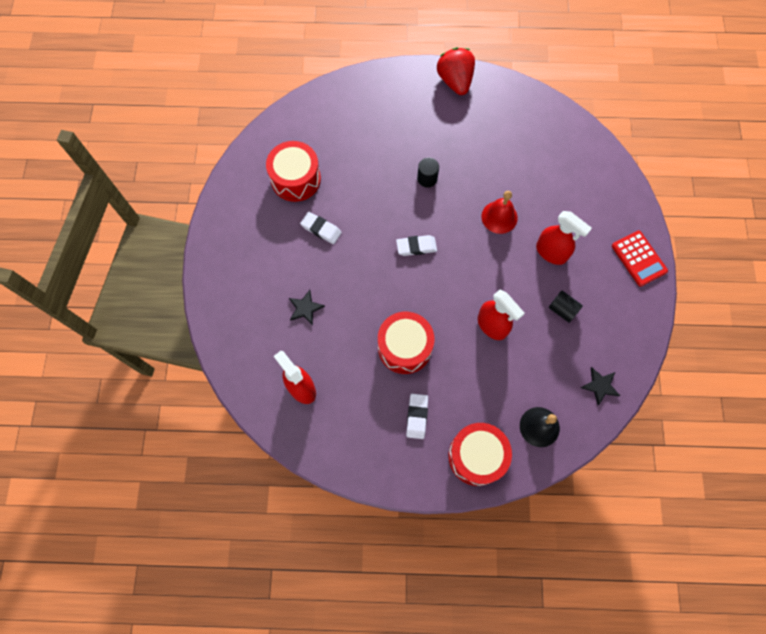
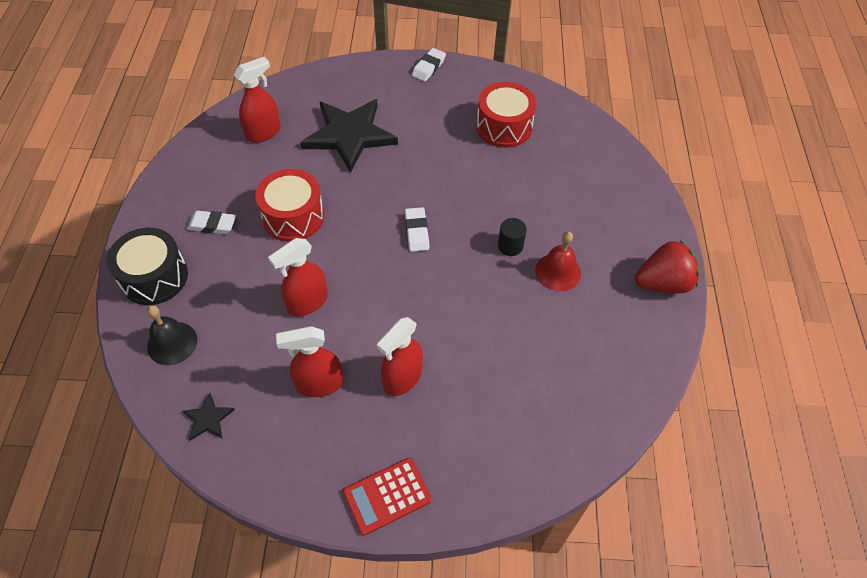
camera: 90 degrees right, 15 degrees down
(305, 308) = (349, 135): black star -> black star, size x2.39
(321, 229) = (441, 148): white eraser -> white eraser (428, 67)
(476, 456) = (154, 277): red drum -> black drum
(499, 217) = (456, 321): red bell -> red bell (558, 272)
(562, 310) = (319, 384): black cylinder -> red spray bottle

